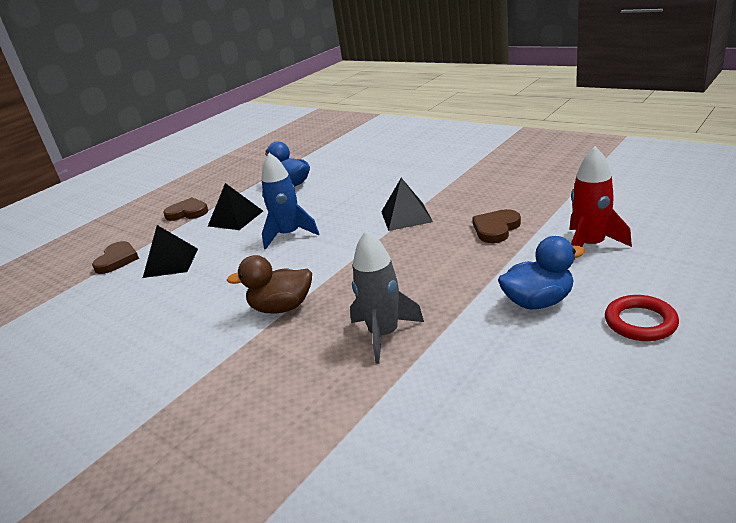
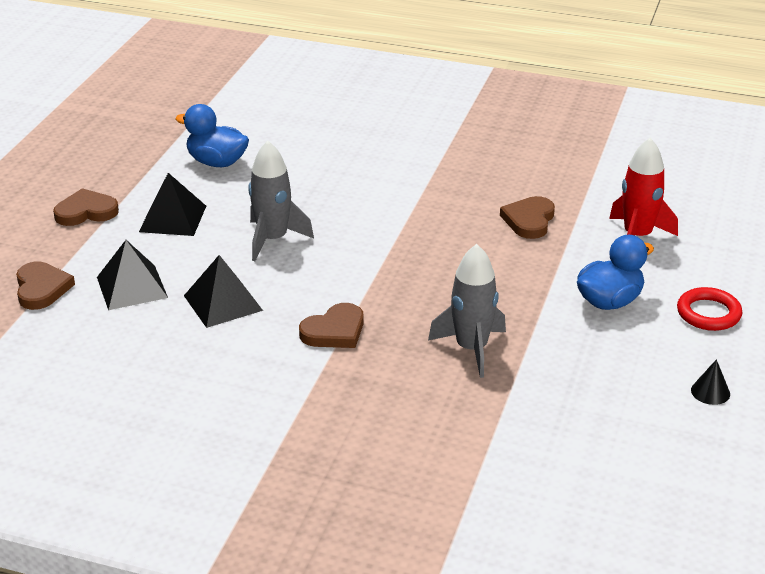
camera: 25 degrees left, 5 degrees up
(282, 307) = (334, 331): brown duck -> brown heart
(289, 235) = (273, 239): blue rocket -> grey rocket
(406, 216) = (412, 208): black pyramid -> black pyramid (223, 303)
(614, 412) = (710, 392): none -> black cone

